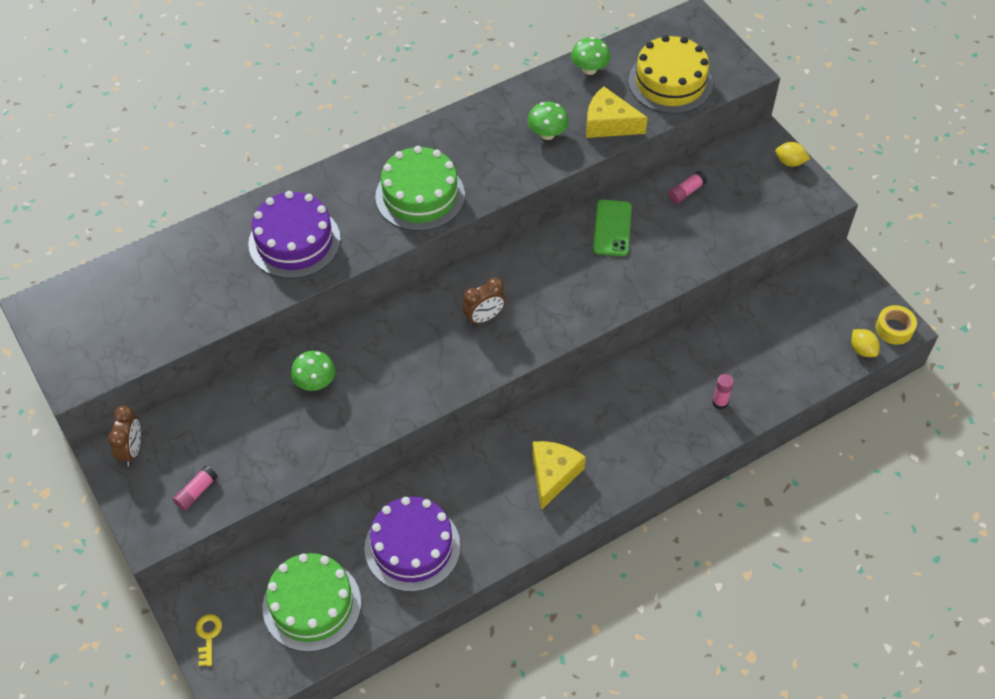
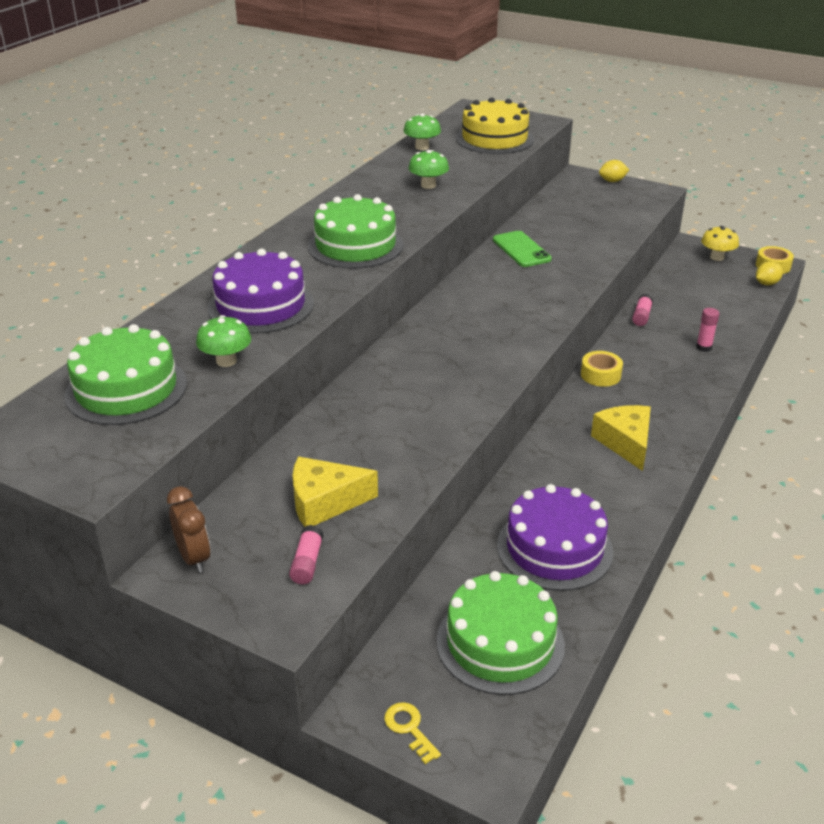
camera: 30 degrees left, 20 degrees down
(145, 294) = (126, 389): none -> green cake
(315, 382) = (356, 428): green mushroom -> green mushroom (226, 361)
(484, 318) = (474, 332): brown clock -> none
(599, 391) = (600, 375): none -> yellow tape
(609, 124) = (472, 168): yellow cheese -> yellow cheese (324, 502)
(686, 192) = (555, 215): pink glue stick -> pink glue stick (641, 316)
(848, 292) = (717, 257): none -> yellow mushroom
(862, 350) = (766, 283): yellow lemon -> yellow lemon turned 60 degrees counterclockwise

